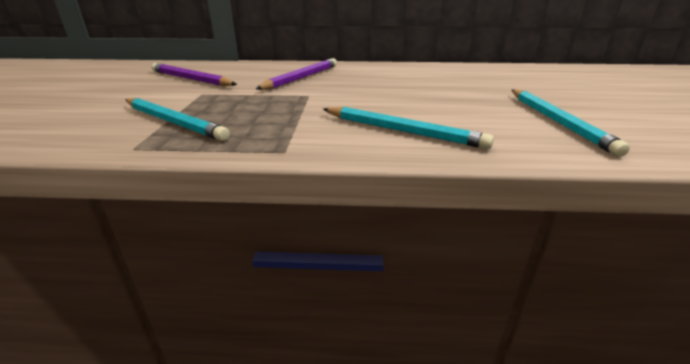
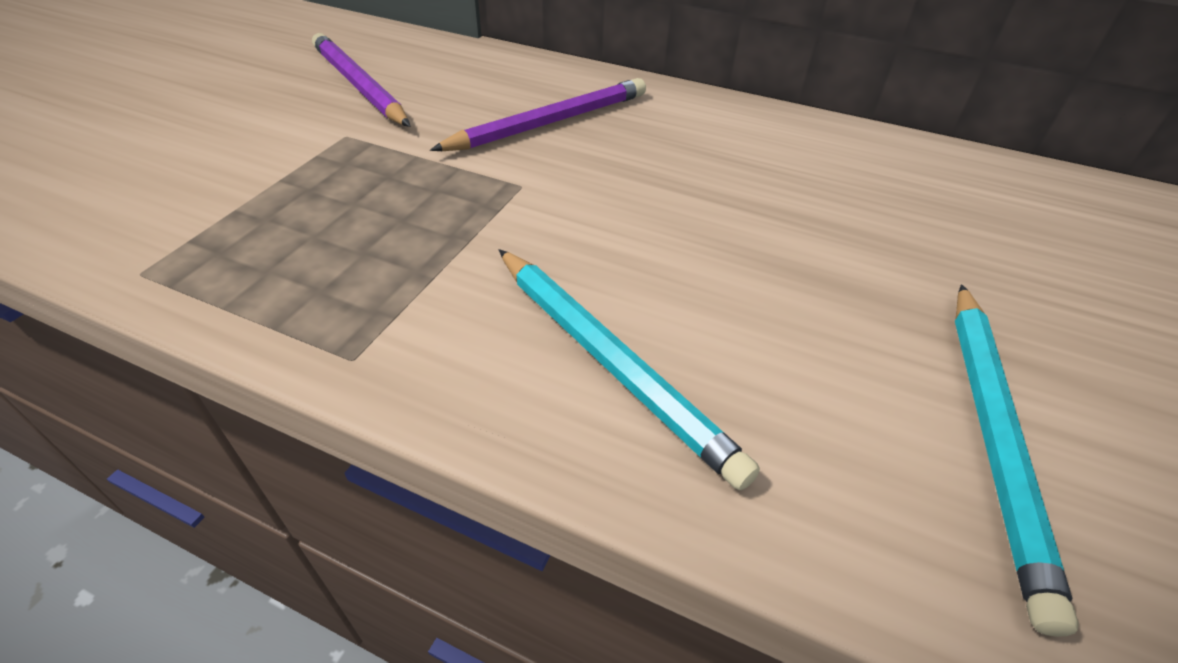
camera: 20 degrees right, 15 degrees up
(174, 122) = (244, 214): turquoise pencil -> none

